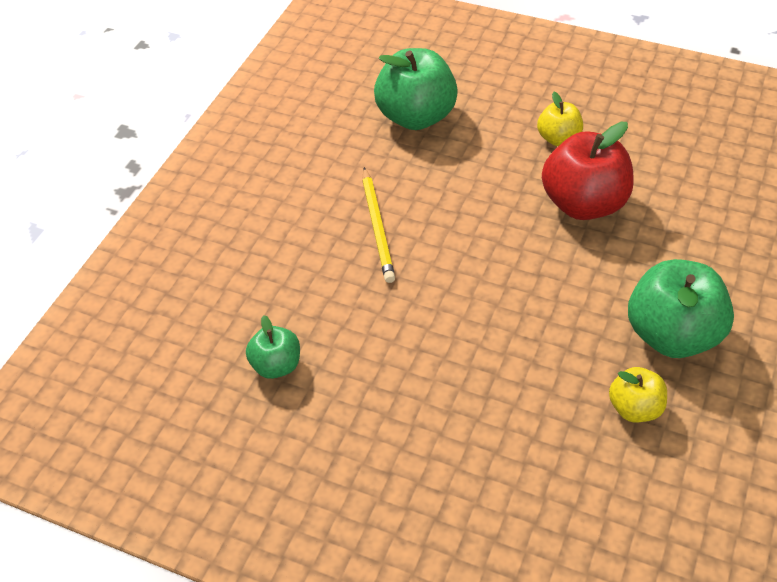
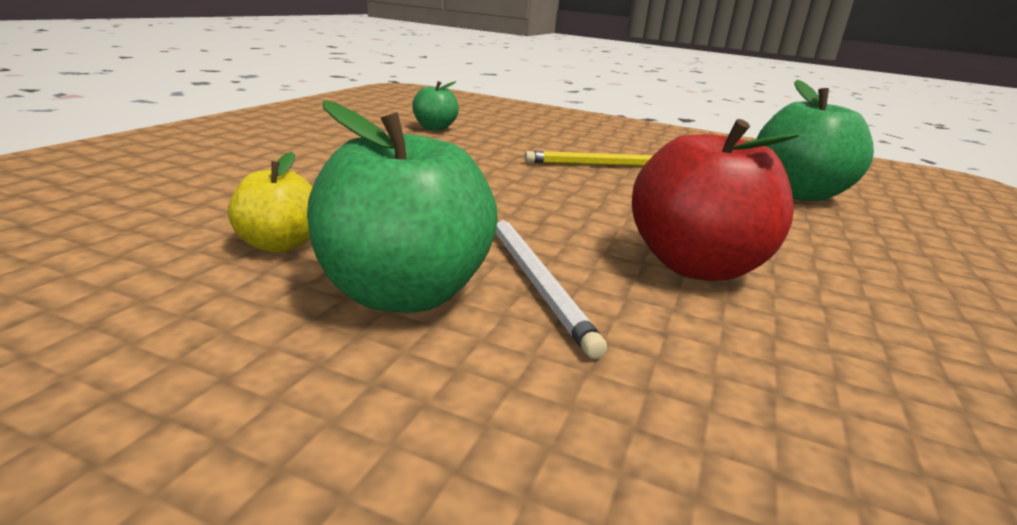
camera: 85 degrees right, 25 degrees down
(558, 138) = (841, 267): yellow apple -> none
(633, 278) = (536, 281): none -> white pencil

